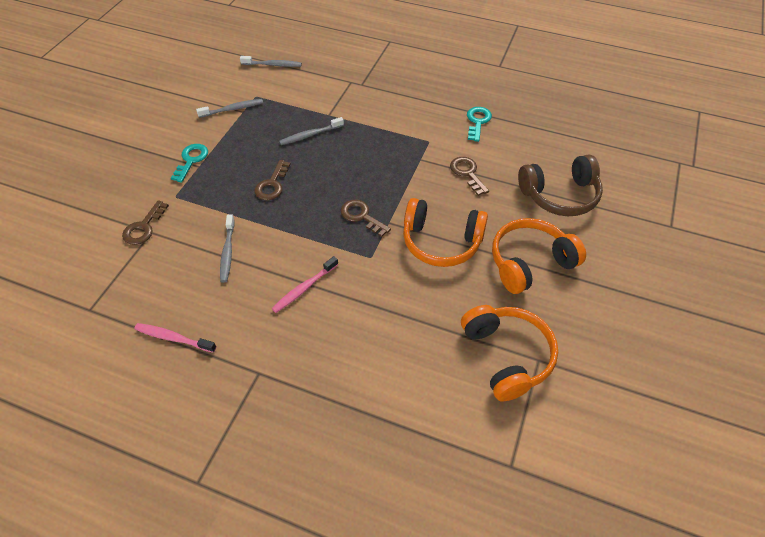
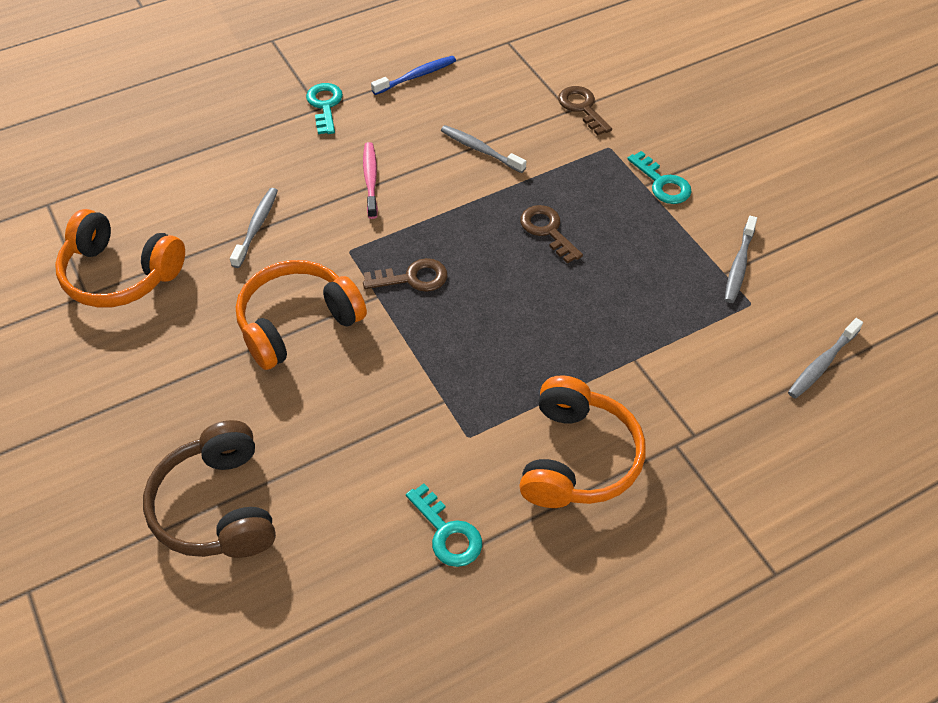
camera: 130 degrees right, 0 degrees up
(173, 338) = (416, 76): pink toothbrush -> blue toothbrush
(252, 371) = (325, 105): none -> turquoise key
(310, 135) = (607, 314): grey toothbrush -> grey toothbrush (256, 227)
(467, 173) = (365, 433): brown key -> none
(530, 262) = (177, 381): orange headphones -> orange headphones (577, 458)
(560, 195) = (217, 507): brown headphones -> brown headphones turned 45 degrees counterclockwise

